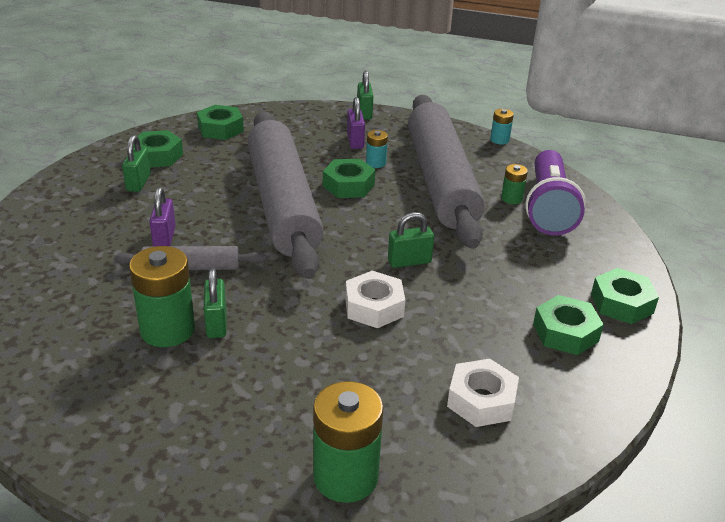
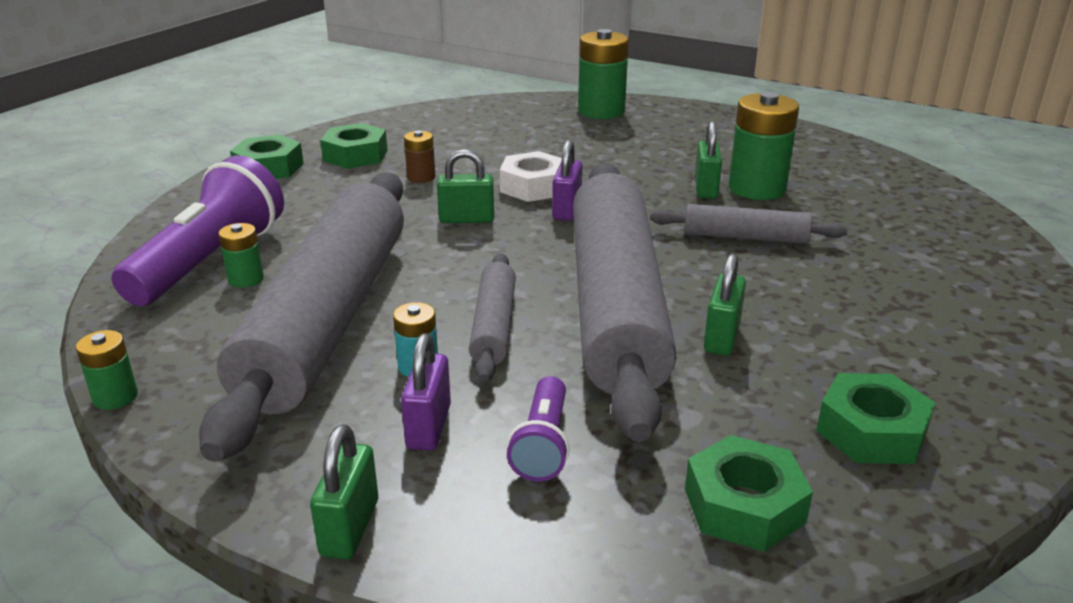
camera: 165 degrees left, 5 degrees down
(138, 183) = (879, 368): green padlock -> green padlock (722, 338)
(164, 238) = (793, 273): purple padlock -> purple padlock (567, 210)
(304, 140) = (543, 444): none -> purple flashlight
(348, 185) = (493, 326): green nut -> grey rolling pin
(479, 307) = (421, 177): none -> brown battery
(481, 400) = (475, 130): white nut -> none
(499, 140) = (115, 397): turquoise battery -> green battery

